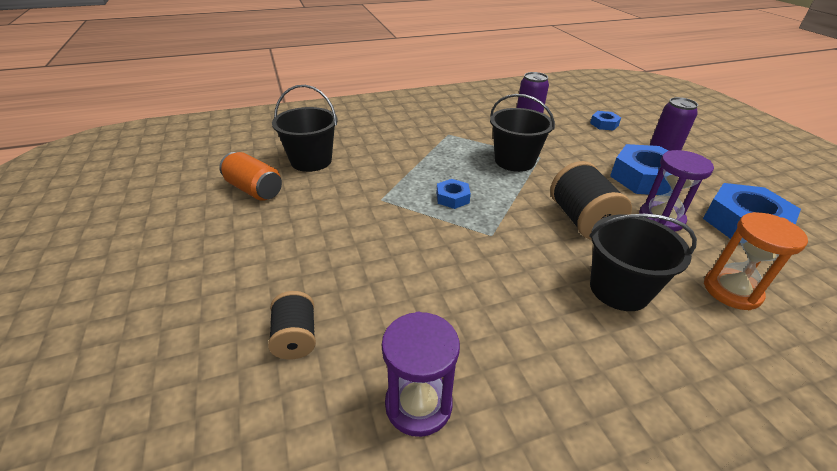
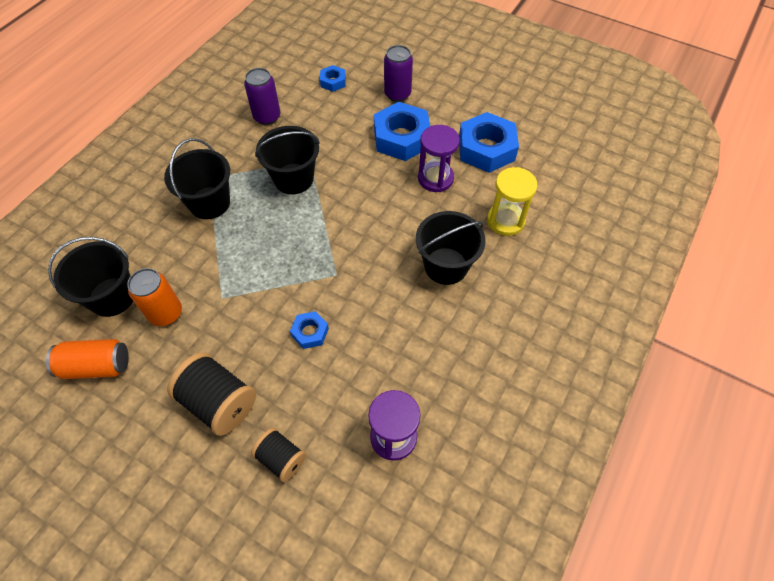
camera: 40 degrees left, 20 degrees up
(332, 187) = (166, 313): none -> orange can
(433, 146) = (209, 203): none -> black bucket
(452, 198) = (278, 256): blue nut -> blue nut (310, 332)
(582, 220) = (387, 216): black spool -> black spool (219, 402)
(731, 291) = (505, 221): orange hourglass -> yellow hourglass

